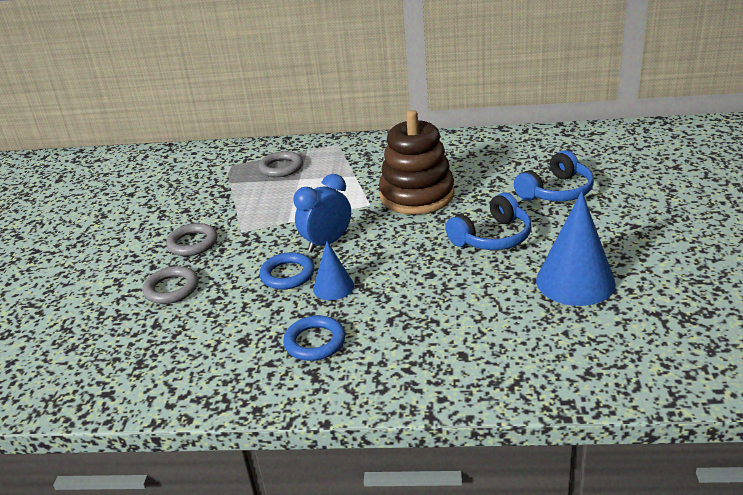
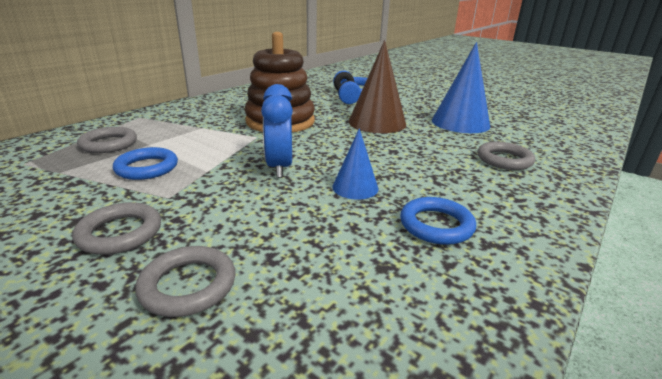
camera: 60 degrees left, 5 degrees down
(287, 275) = (298, 200): blue ring -> blue ring (147, 168)
(492, 237) = (377, 122): blue headphones -> brown cone
(494, 339) = (504, 160): none -> grey ring

